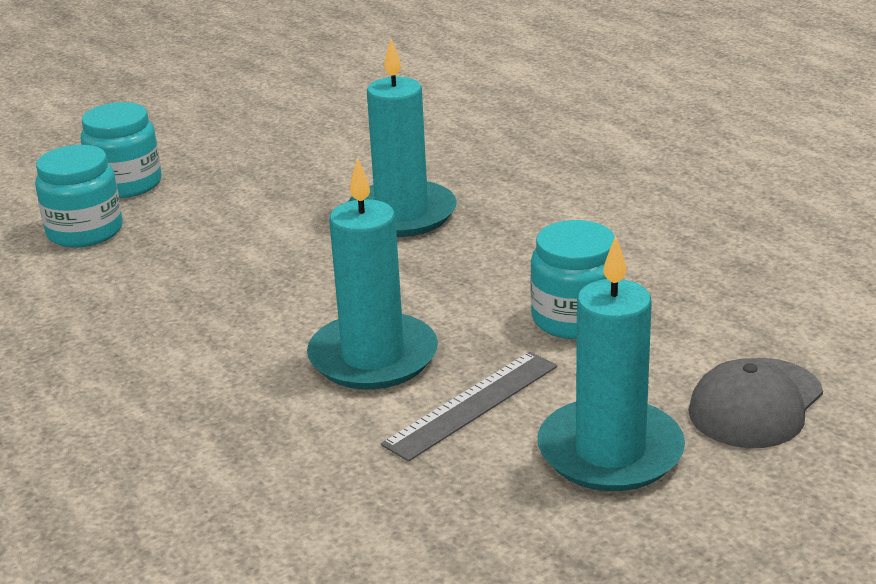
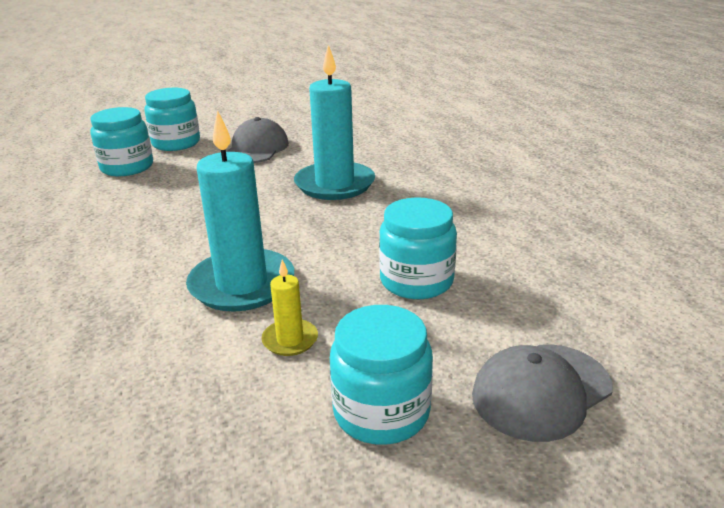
camera: 15 degrees right, 0 degrees up
(254, 176) = (256, 148): none -> grey cap
(472, 405) = (290, 340): grey ruler -> yellow candle
(610, 451) = (381, 412): turquoise candle -> turquoise jar

